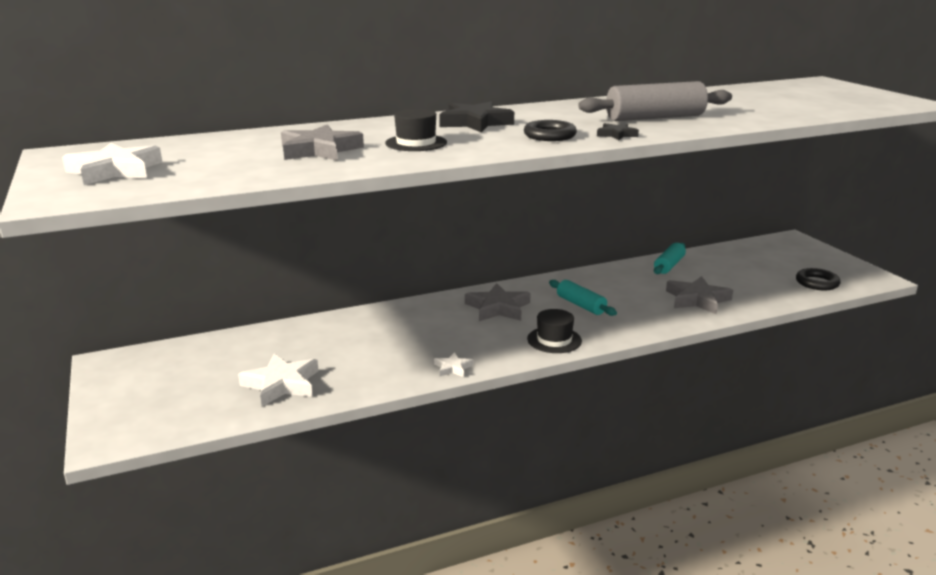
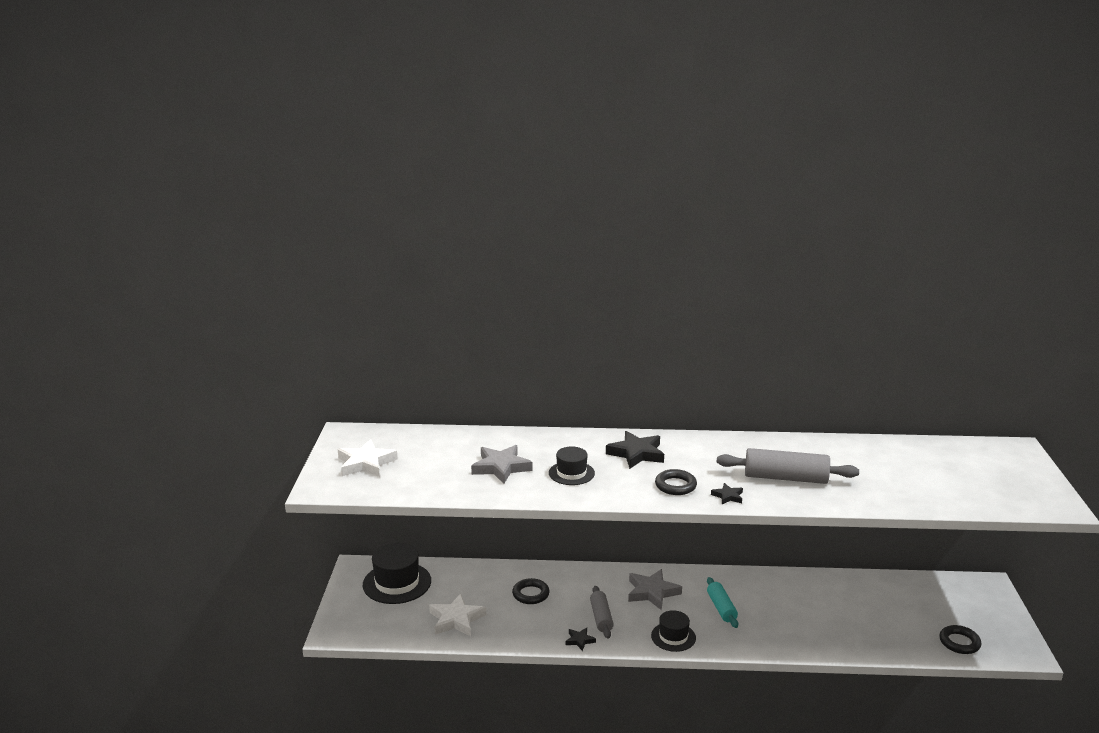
camera: 25 degrees right, 0 degrees up
(174, 366) = (397, 583): none -> black hat
(360, 339) = (530, 594): none -> black ring
(453, 368) = (579, 640): white star -> black star
(460, 341) = (601, 617): none -> grey rolling pin
(669, 265) = (835, 585): turquoise rolling pin -> none
(697, 299) = (827, 630): grey star -> none

